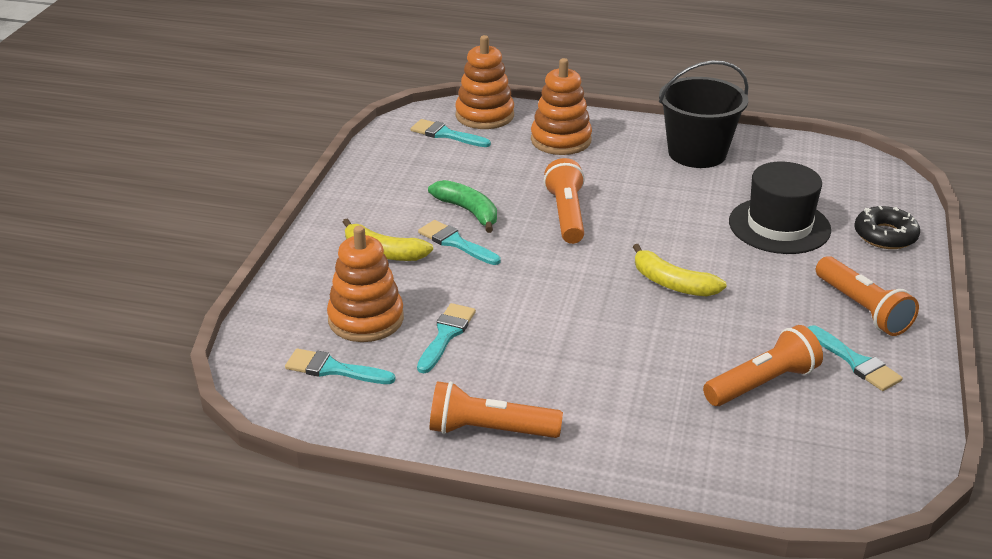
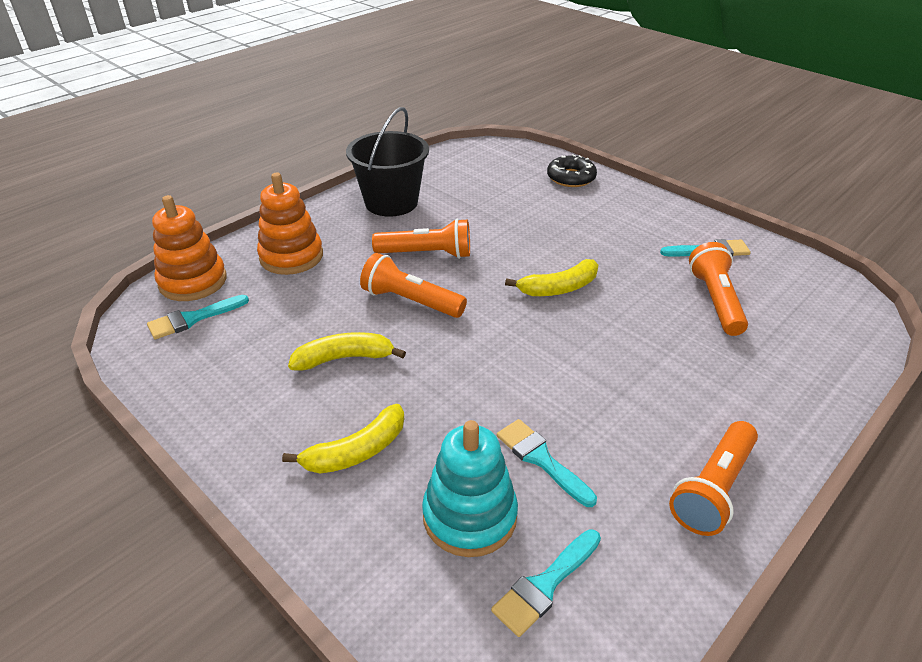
camera: 60 degrees left, 5 degrees up
(366, 319) = (469, 516): orange stacking toy -> turquoise stacking toy
(455, 243) = (389, 389): turquoise brush -> none
(468, 211) = (344, 358): green banana -> yellow banana
(779, 226) = (523, 210): black hat -> none
(862, 309) = (650, 222): orange flashlight -> orange flashlight (427, 254)

